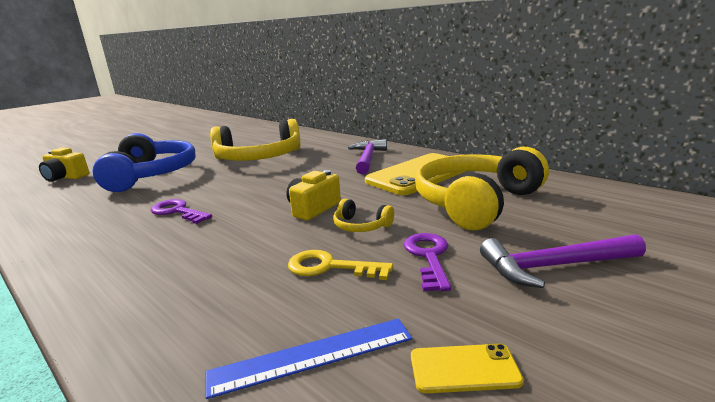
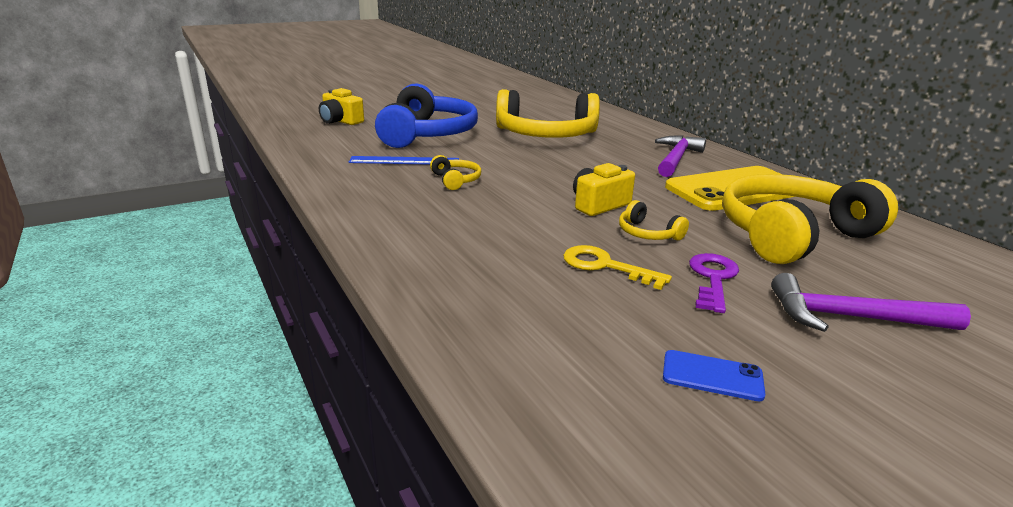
camera: 15 degrees right, 5 degrees up
(177, 211) = (455, 180): purple key -> yellow headphones
(312, 355) = (574, 333): blue ruler -> blue ruler (404, 161)
(464, 368) = (712, 376): yellow phone -> blue phone

